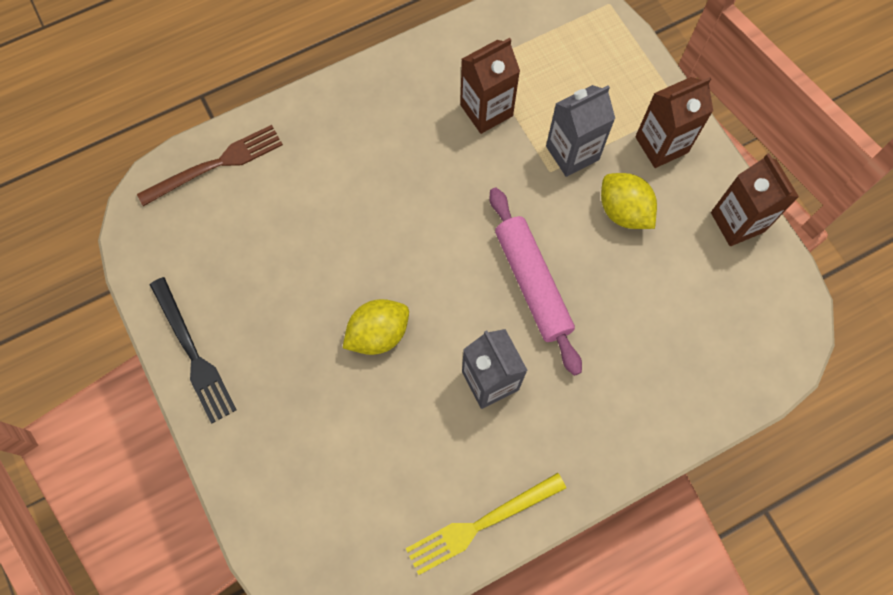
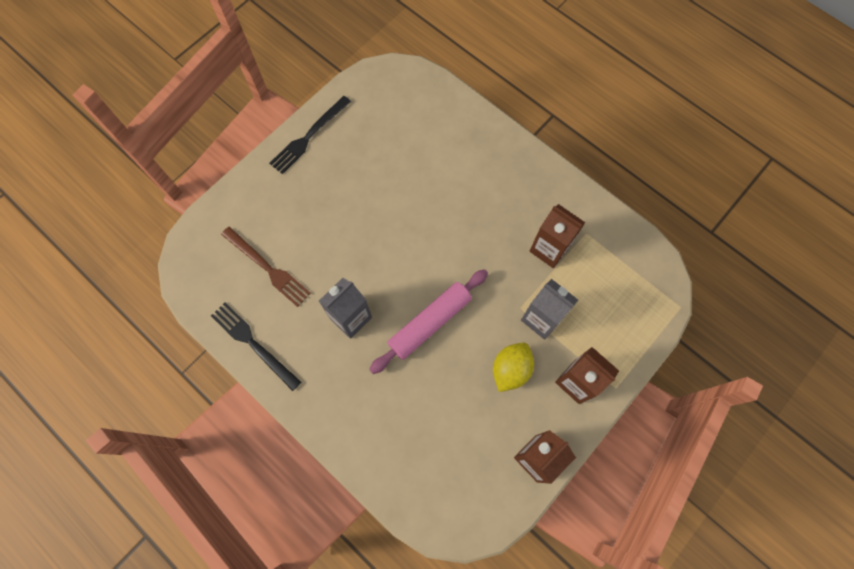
camera: 70 degrees right, 0 degrees up
(216, 165) = (437, 100): brown fork -> brown fork (267, 268)
(378, 334) = (358, 237): yellow lemon -> none
(481, 524) = (253, 343): yellow fork -> black fork

